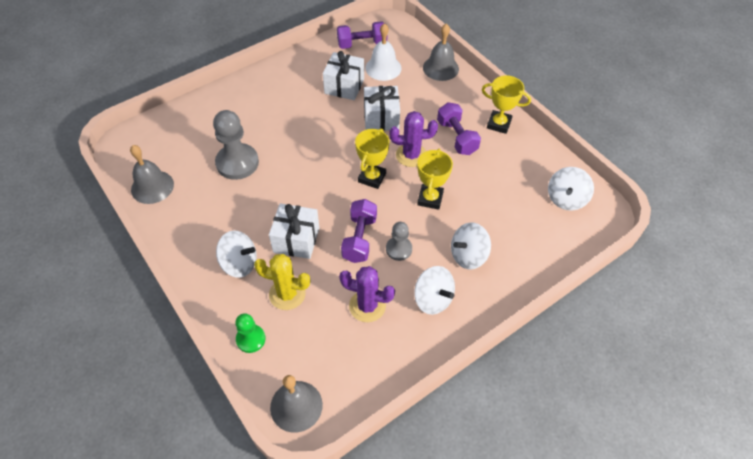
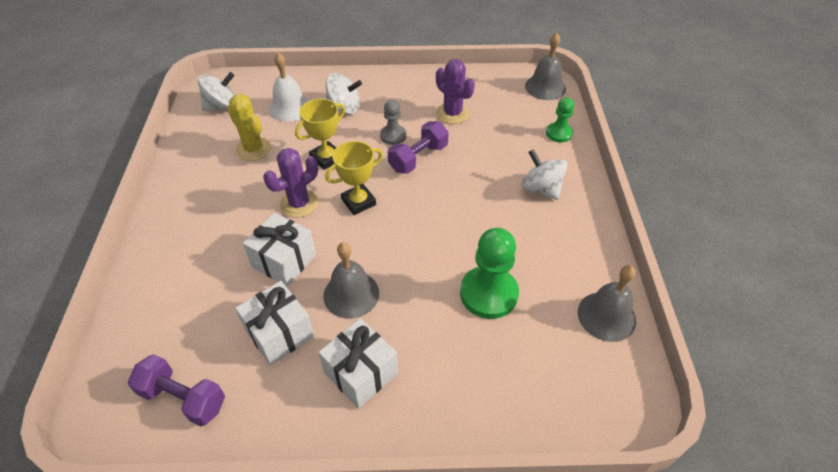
camera: 145 degrees left, 5 degrees down
(237, 163) = (488, 294): grey pawn -> green pawn
(287, 294) = (511, 148): yellow cactus -> yellow cactus (253, 149)
(296, 240) = (475, 183): white gift -> white gift (361, 373)
(383, 68) = (204, 334): white bell -> white bell (290, 107)
(411, 155) = (299, 204): purple cactus -> purple cactus turned 75 degrees counterclockwise
(433, 299) = (400, 96): white spinning top -> none
(440, 68) = (142, 290): grey bell -> grey bell (351, 294)
(457, 137) = (236, 198): purple dumbbell -> none
(499, 124) = (181, 189): yellow trophy -> none

